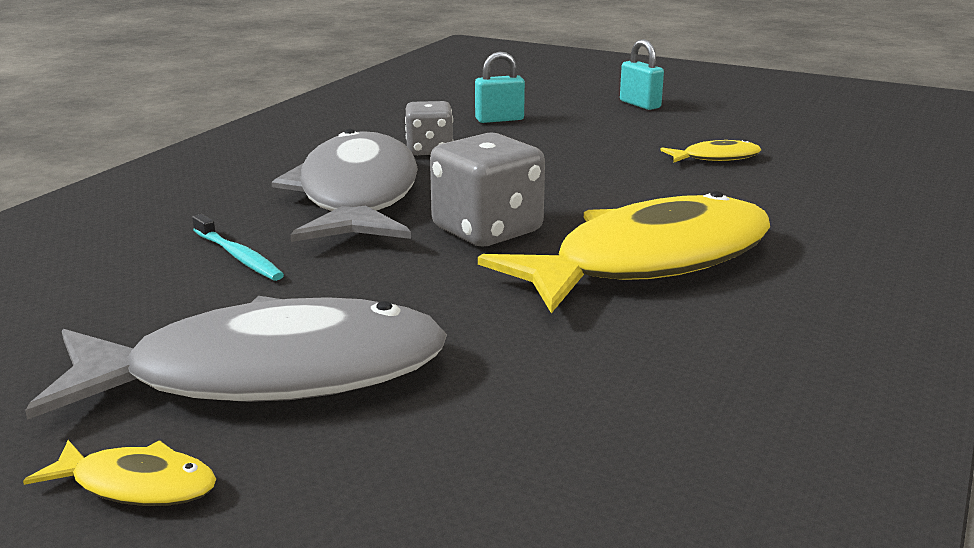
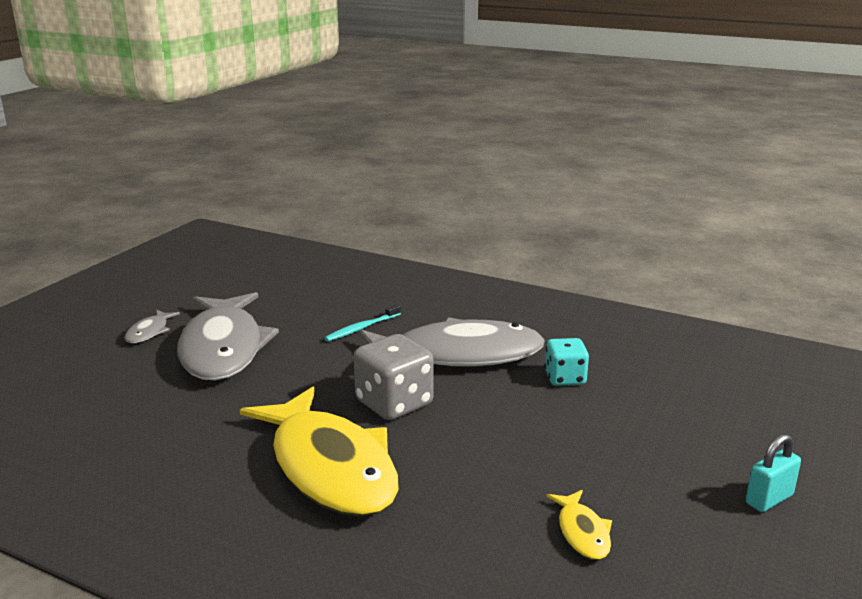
camera: 90 degrees right, 0 degrees up
(137, 485) = (149, 332): yellow fish -> grey fish
(429, 150) = (565, 378): grey dice -> turquoise dice
(499, 119) = (667, 409): turquoise padlock -> none

